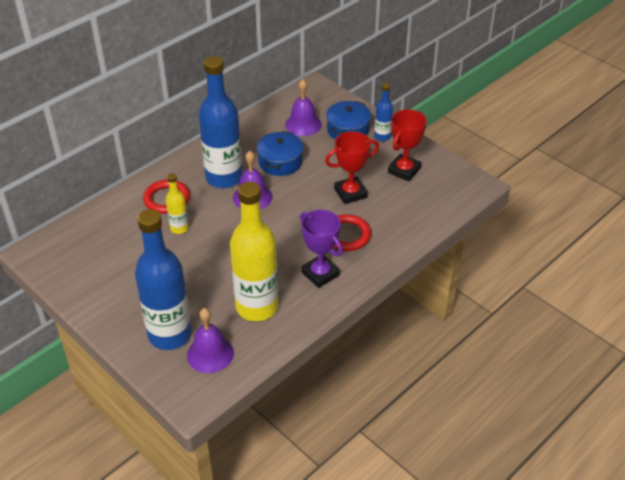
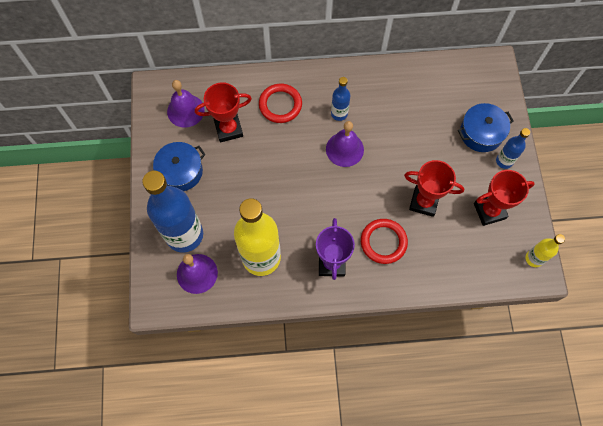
camera: 40 degrees right, 25 degrees up
(136, 240) = (228, 129): none -> red trophy
(179, 228) = (267, 140): yellow bottle -> yellow bottle (534, 258)
(224, 178) = (339, 114): blue bottle -> blue bottle, size x0.47
(280, 162) = (396, 128): blue pot -> blue pot (180, 171)
(303, 124) = (448, 101): purple bell -> purple bell (185, 110)

